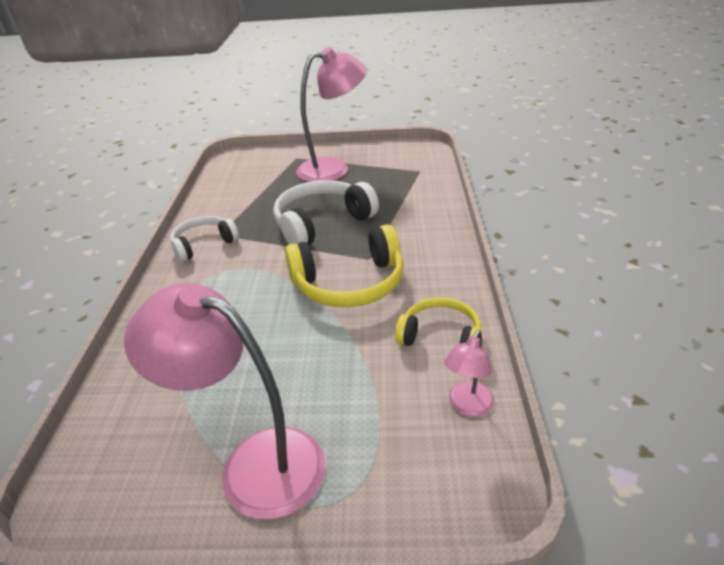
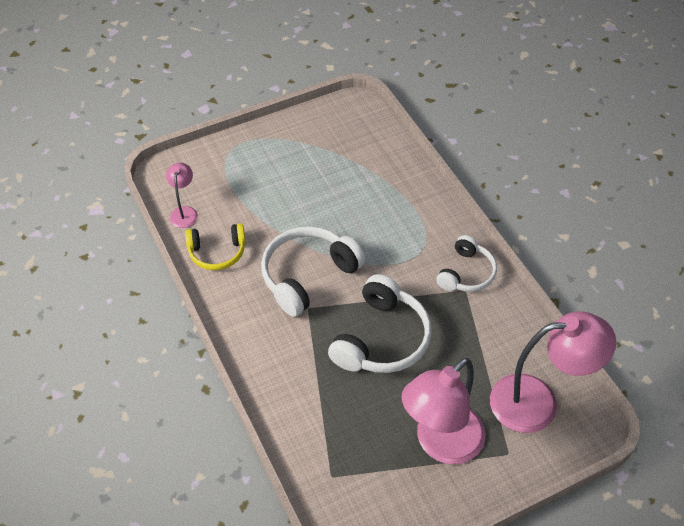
camera: 150 degrees right, 15 degrees up
(254, 463) = (284, 147): pink lamp -> pink lamp (538, 402)
(349, 283) = (308, 276): yellow headphones -> white headphones

